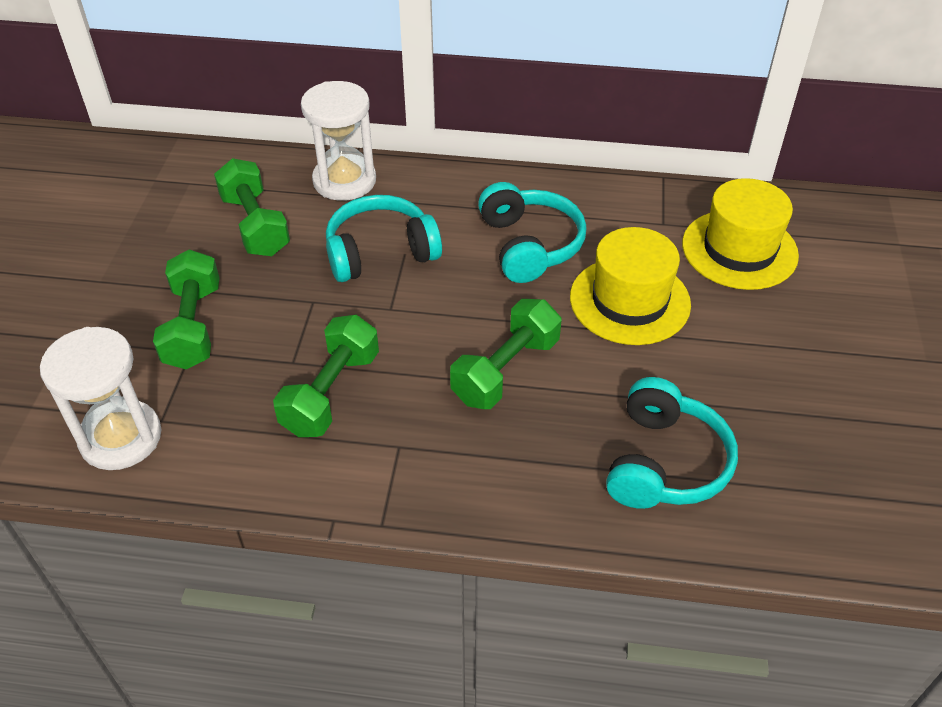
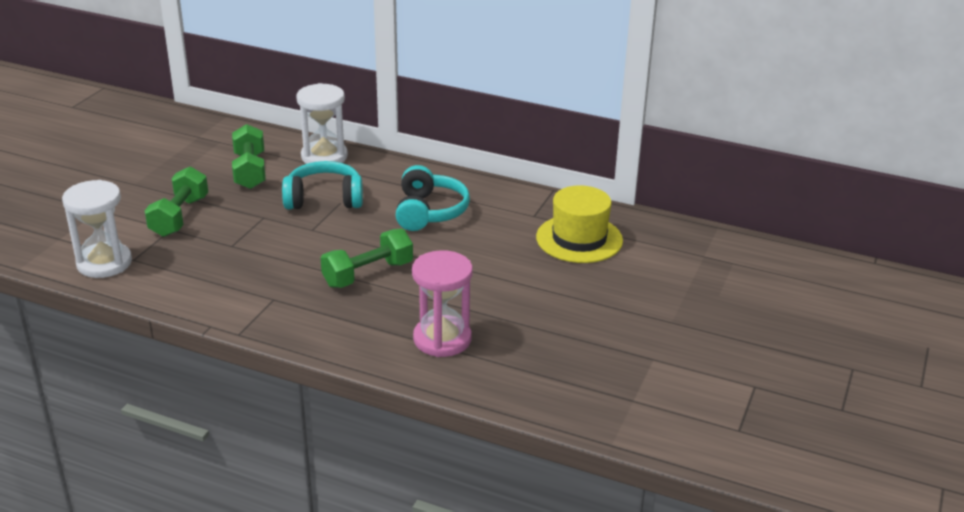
camera: 15 degrees right, 15 degrees down
(331, 393) = (246, 265): green dumbbell -> none
(629, 301) = (479, 253): yellow hat -> none
(664, 462) = (442, 339): turquoise headphones -> pink hourglass

